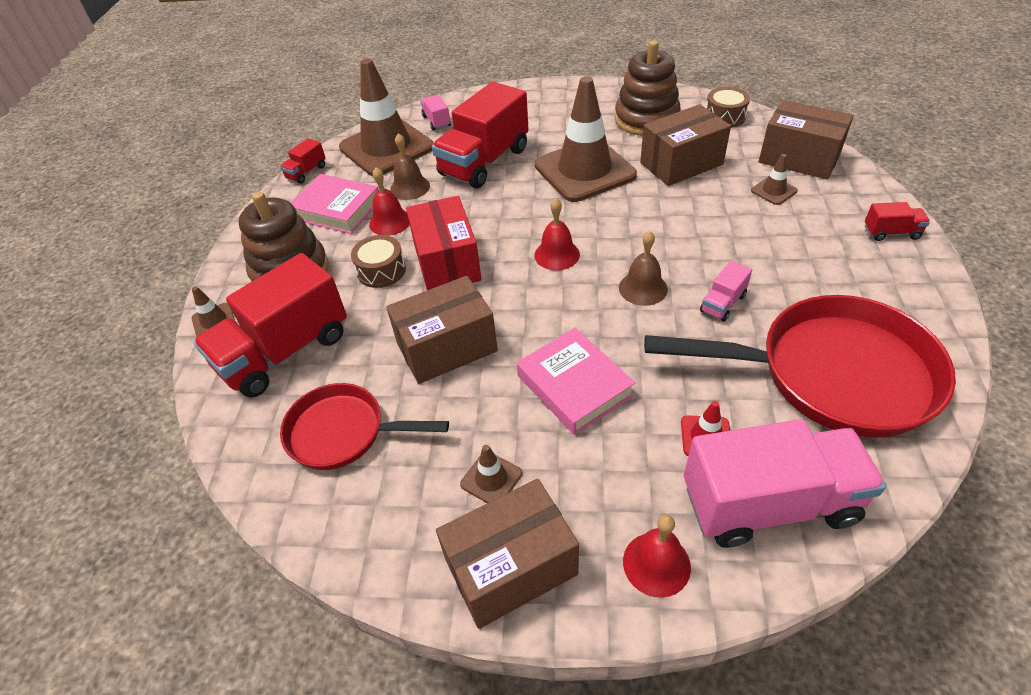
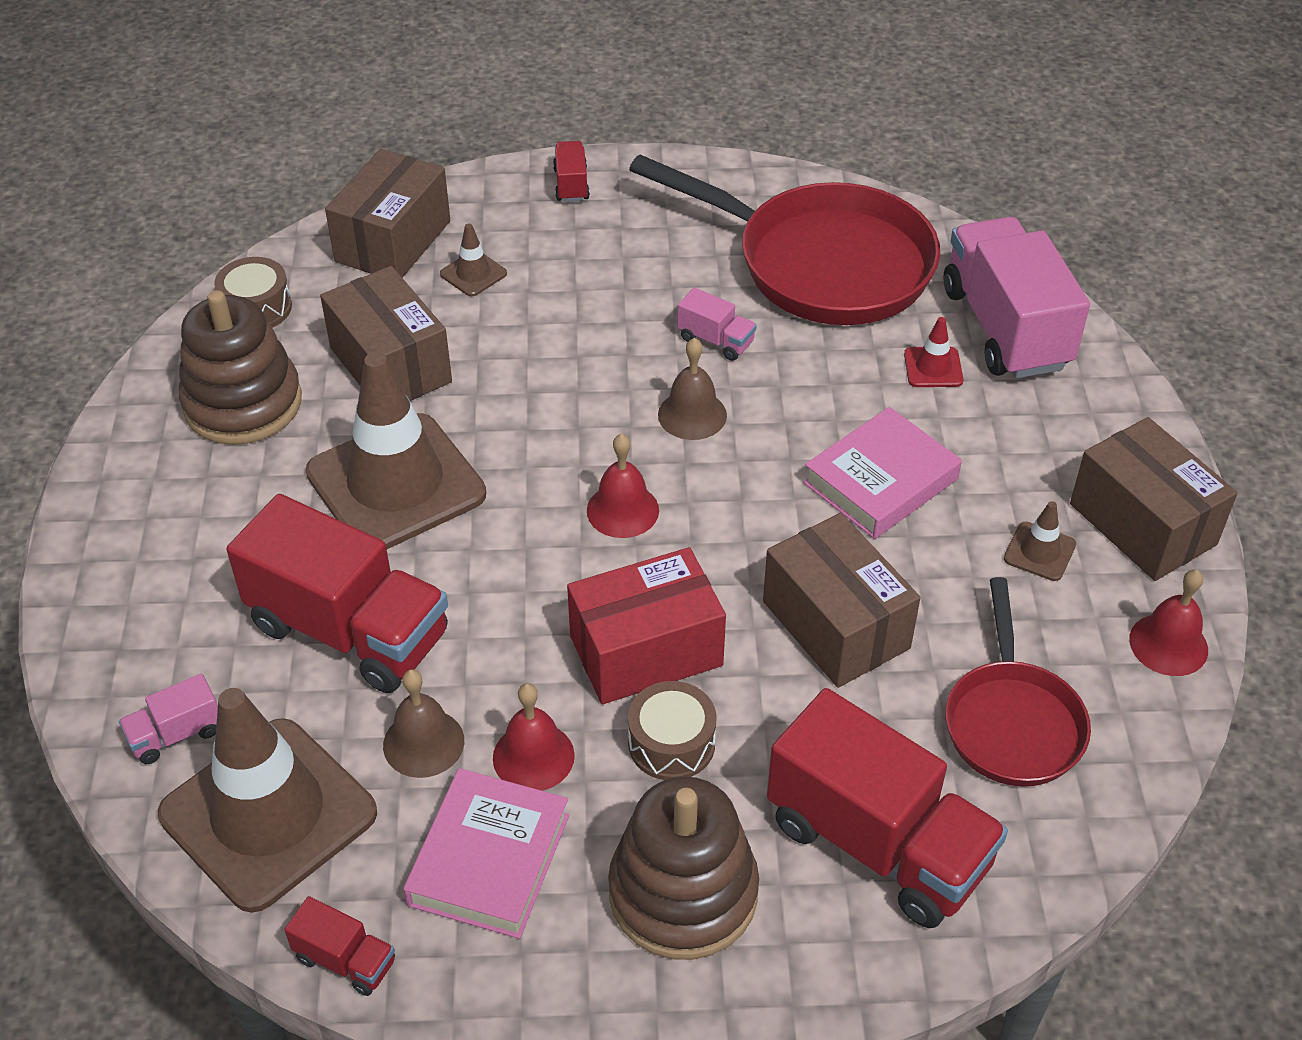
camera: 100 degrees left, 0 degrees up
(214, 321) = (824, 987): brown traffic cone -> none
(656, 564) = (1099, 411): red bell -> red bell (1168, 644)
(832, 374) = (822, 264): red pan -> red pan turned 120 degrees clockwise

